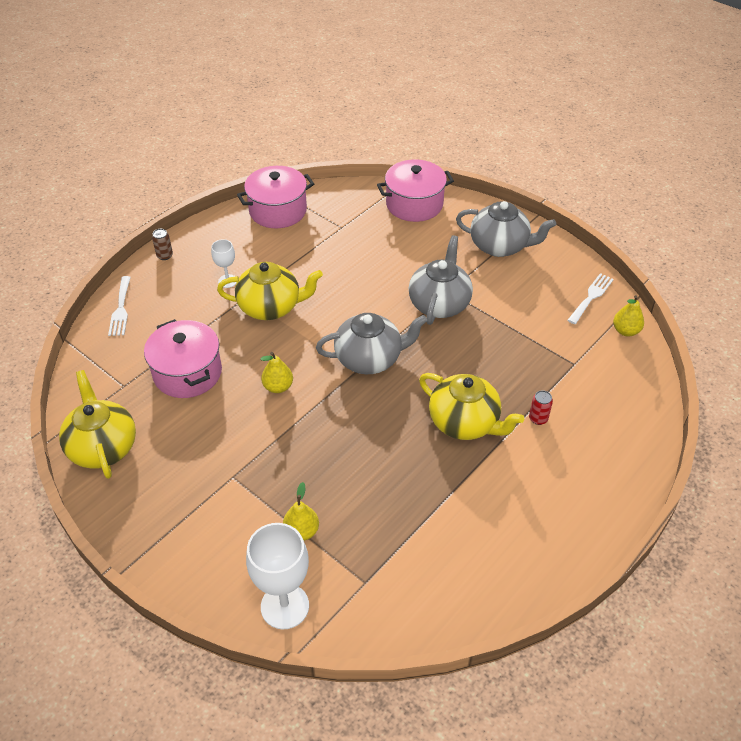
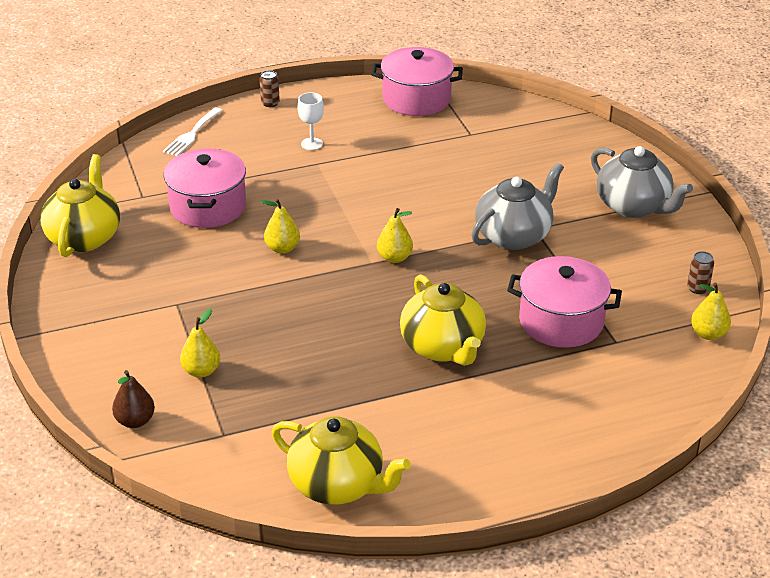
camera: 30 degrees right, 10 degrees down
(271, 307) = (334, 180): yellow teapot -> yellow teapot (338, 485)
(285, 606) = (135, 421): white goblet -> brown pear
(369, 359) = (394, 257): grey teapot -> yellow pear
(414, 204) = (571, 138): pink pot -> pink pot (561, 321)
(538, 418) = (526, 374): red can -> none
(591, 297) = (697, 288): white fork -> brown can

